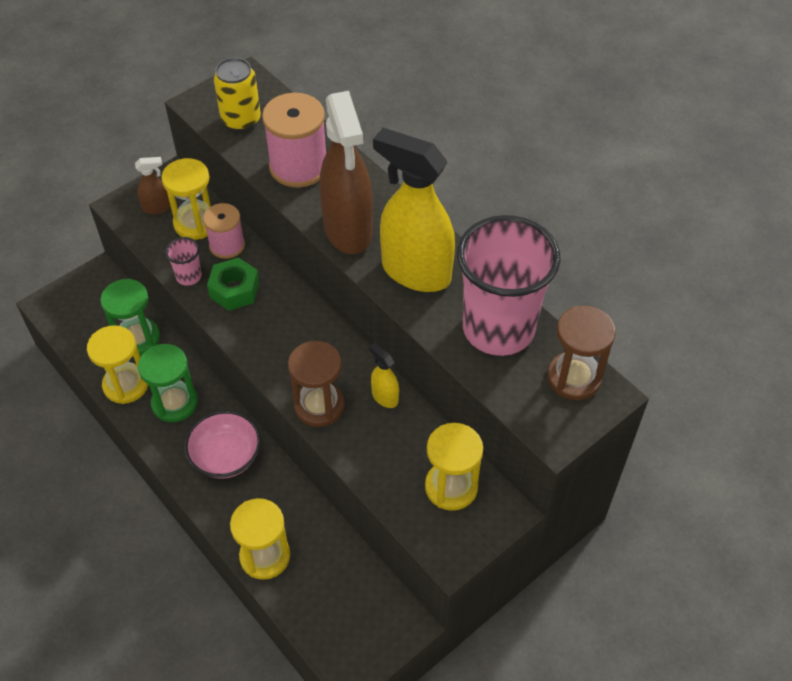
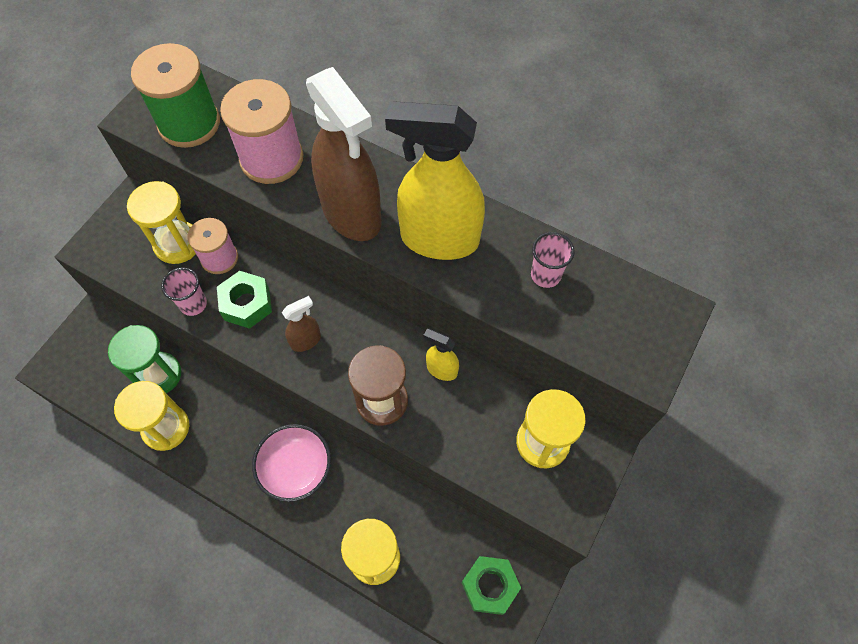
camera: 20 degrees left, 10 degrees up
(157, 208) = (130, 239): brown spray bottle -> brown spray bottle (306, 340)
(174, 403) = (223, 430): green hourglass -> none
(241, 120) = (189, 123): yellow can -> green spool
(361, 617) = (490, 586): none -> green nut
(498, 328) = (545, 275): pink cup -> pink cup, size x0.40
(574, 377) = (639, 304): brown hourglass -> none

